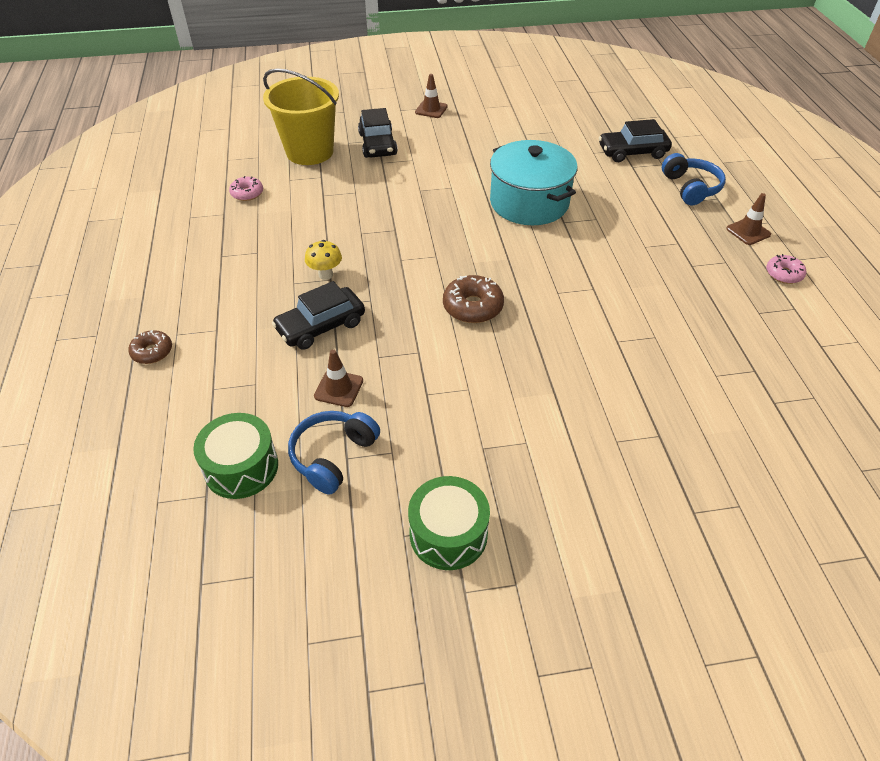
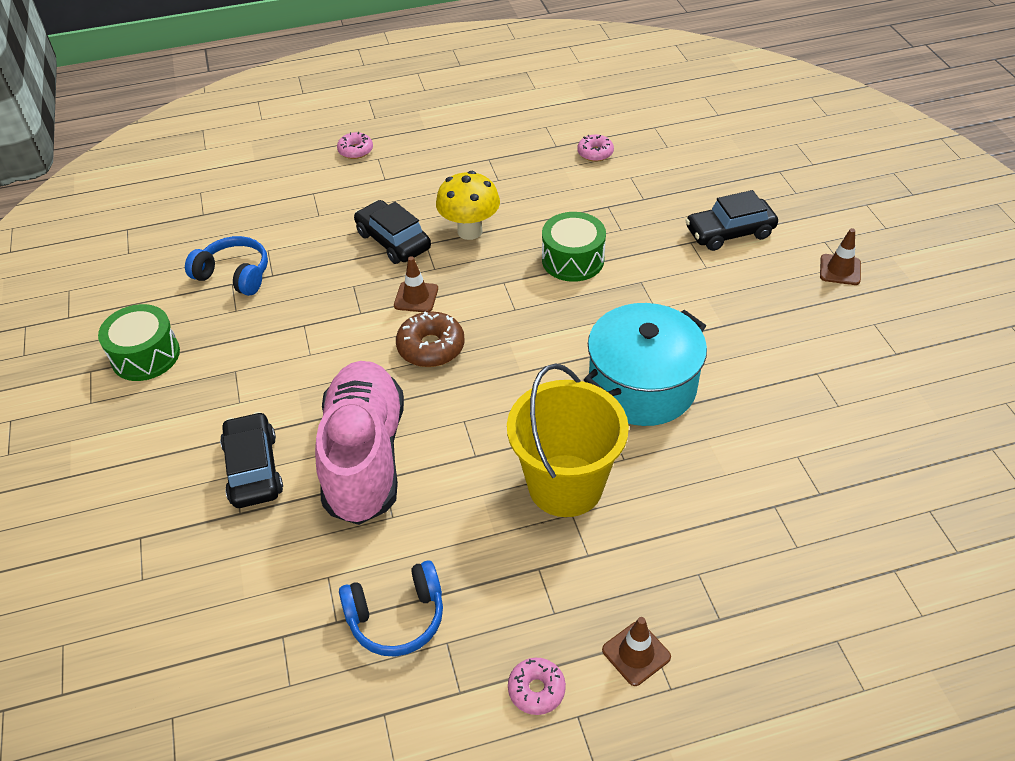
camera: 85 degrees right, 0 degrees up
(152, 352) = (355, 151): brown donut -> pink donut
(241, 467) = (228, 226): green drum -> green drum (573, 260)
(309, 152) = (691, 181): yellow bucket -> yellow bucket (565, 485)
(325, 275) = (470, 231): yellow mushroom -> yellow mushroom, size x1.64
(338, 388) = (312, 266): brown traffic cone -> brown traffic cone (416, 297)
(595, 351) = (365, 457): none -> pink shoe
(632, 152) = (817, 507): black car -> black car (253, 469)
(690, 188) = (737, 582): blue headphones -> blue headphones (397, 617)

